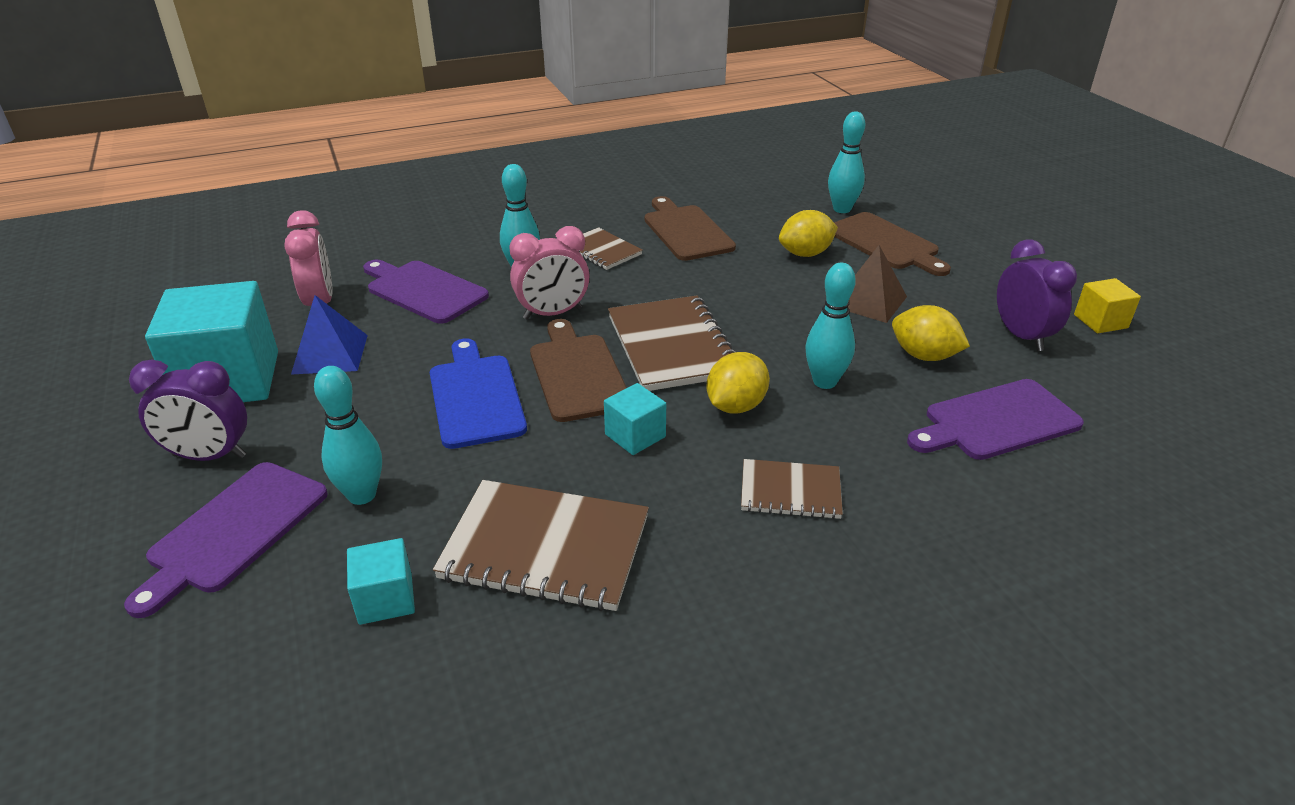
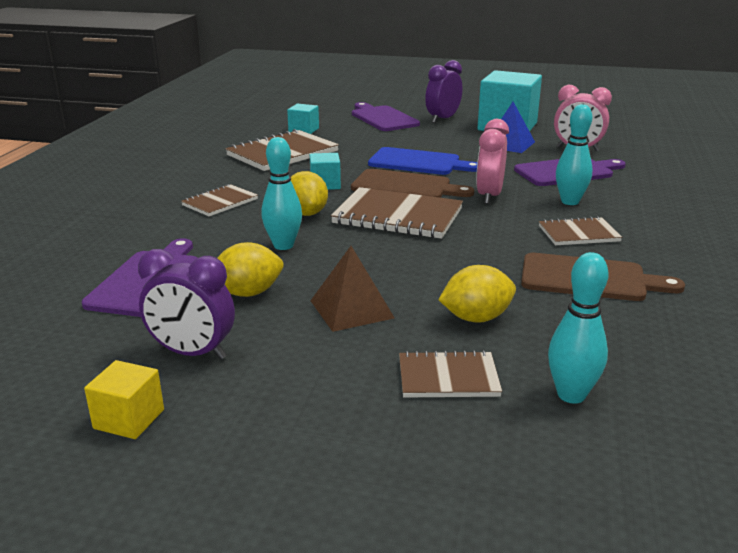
camera: 125 degrees right, 10 degrees down
(362, 495) = (372, 135): turquoise bowling pin -> none
(805, 254) = (476, 318): yellow lemon -> yellow lemon turned 60 degrees clockwise
(885, 243) = (448, 377): brown cutting board -> brown notebook

